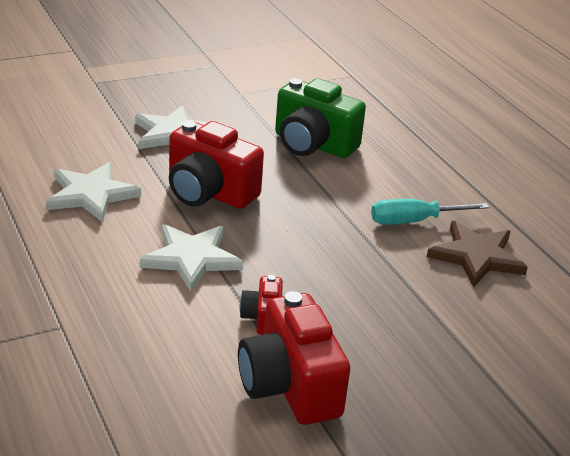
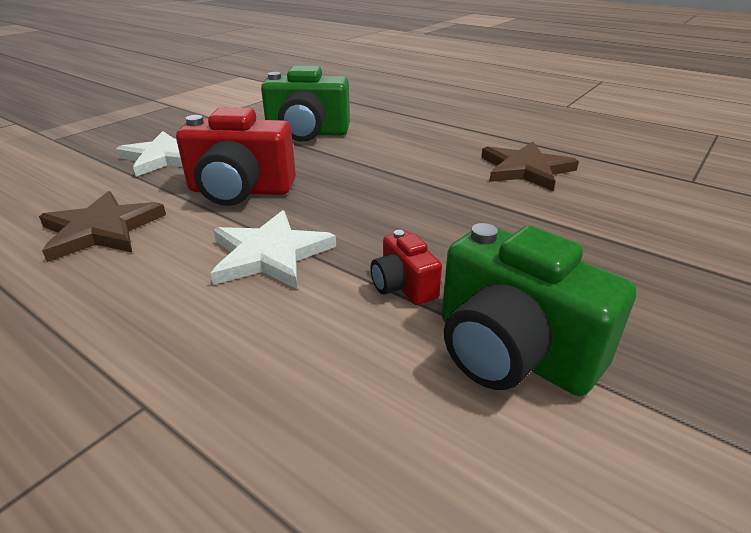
camera: 25 degrees left, 0 degrees up
(91, 195) = (102, 230): white star -> brown star
(290, 386) = (511, 352): red camera -> green camera
(414, 221) = (448, 160): turquoise screwdriver -> none

